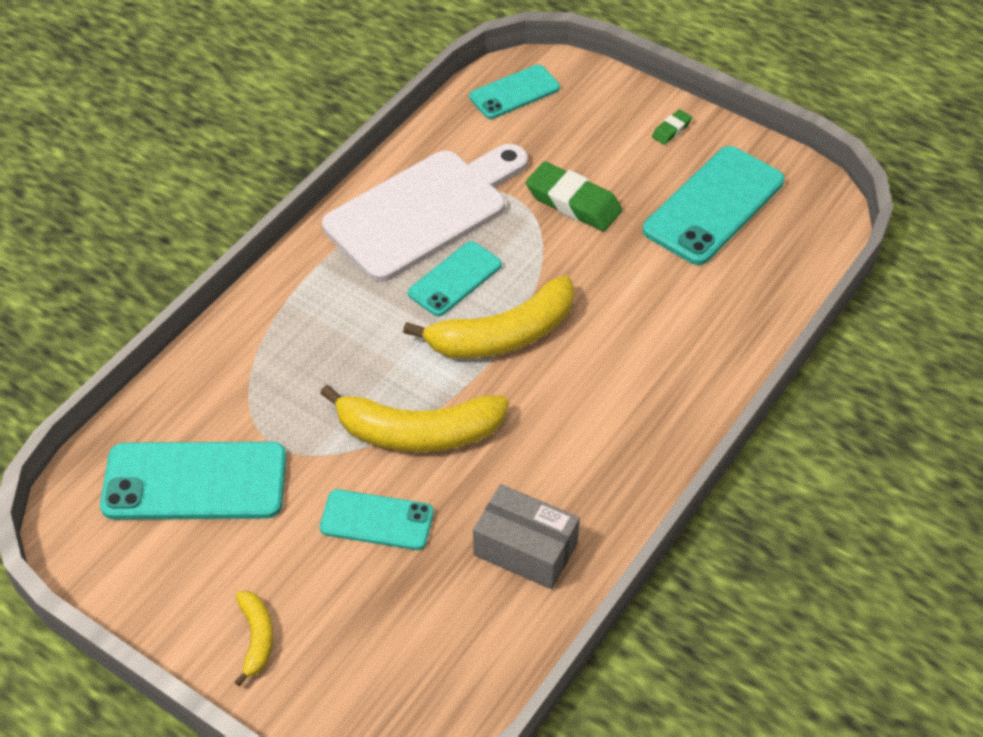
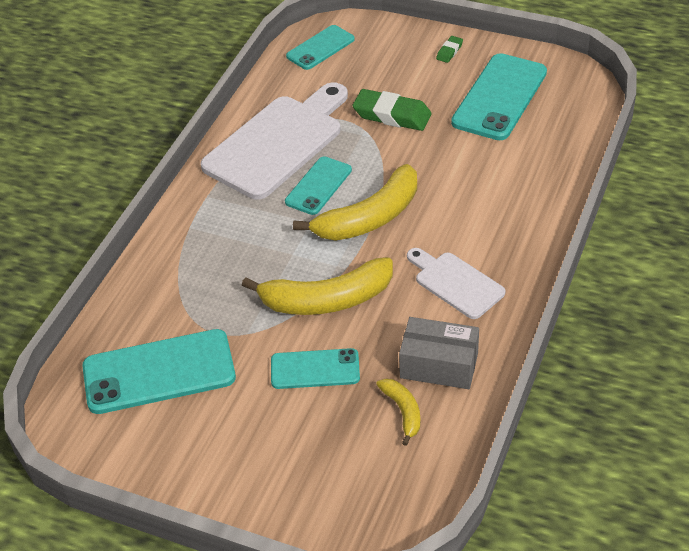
camera: 10 degrees left, 5 degrees down
(256, 638) = (247, 476): yellow banana -> yellow banana (403, 412)
(580, 445) = (456, 283): none -> white cutting board

